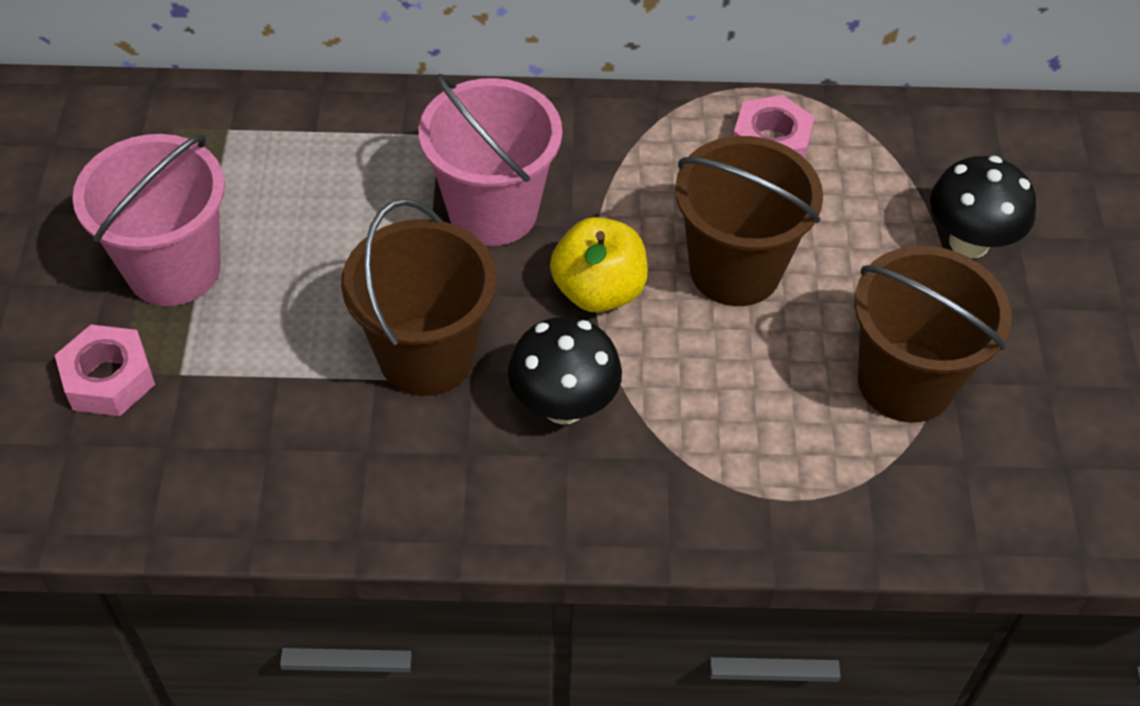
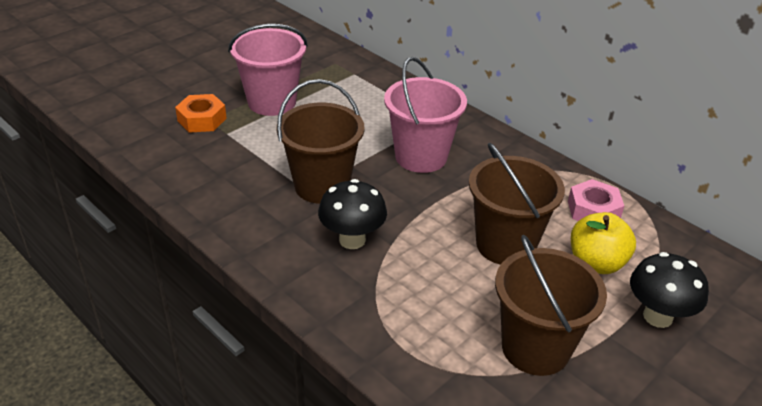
camera: 45 degrees right, 15 degrees down
(108, 379) = (202, 119): pink nut -> orange nut
(598, 290) = (427, 211): yellow apple -> yellow apple (596, 263)

